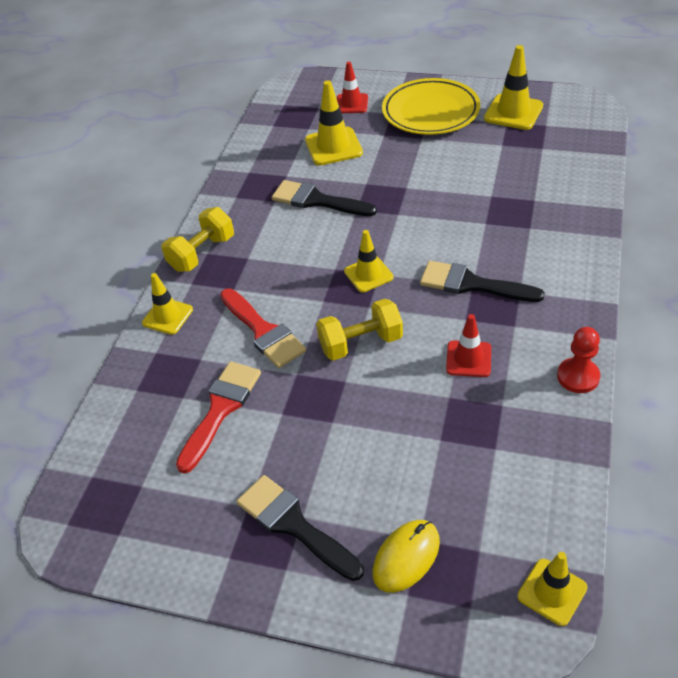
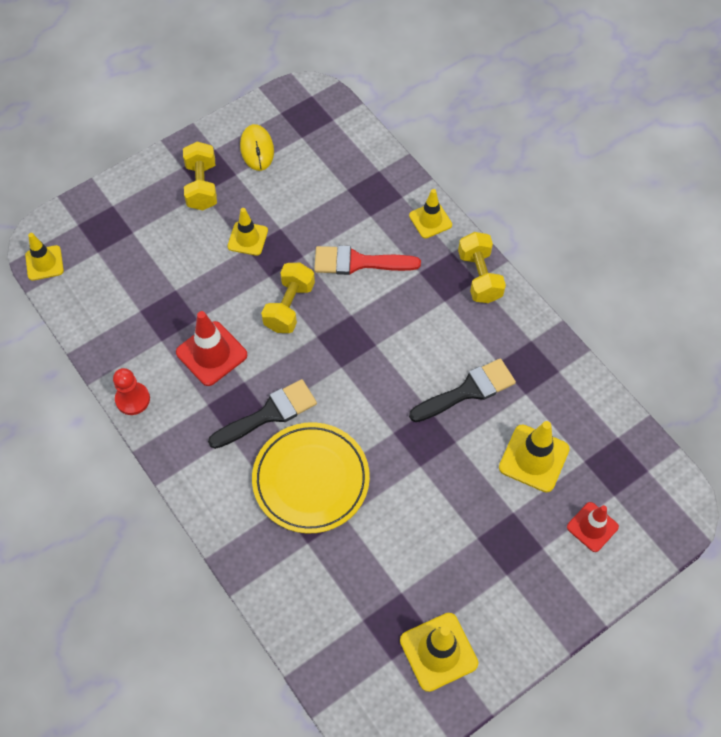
camera: 125 degrees right, 15 degrees up
(221, 409) = (316, 201): red brush -> none
(294, 524) = (202, 186): black brush -> yellow dumbbell
(368, 274) = (347, 360): yellow traffic cone -> yellow traffic cone (247, 238)
(406, 557) = (130, 219): yellow mouse -> yellow mouse (257, 149)
(430, 112) = (511, 582): yellow plate -> yellow plate (311, 480)
(468, 359) = (211, 354): red traffic cone -> red traffic cone, size x1.50

